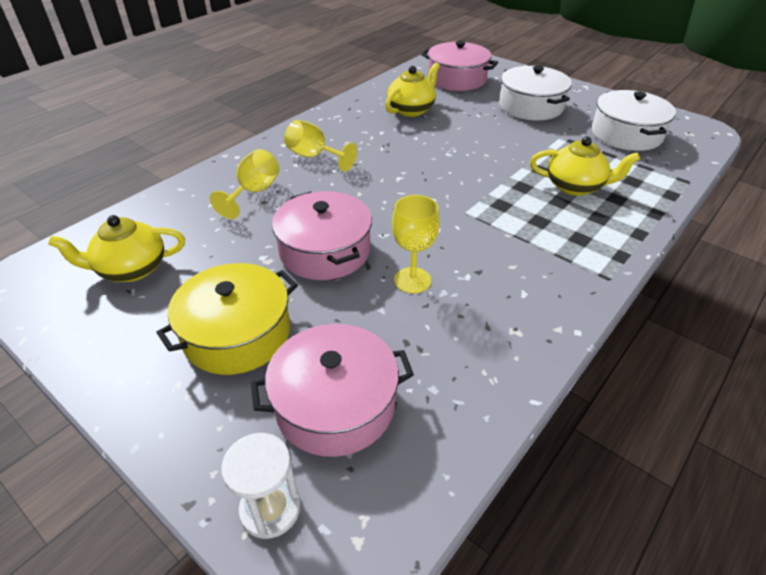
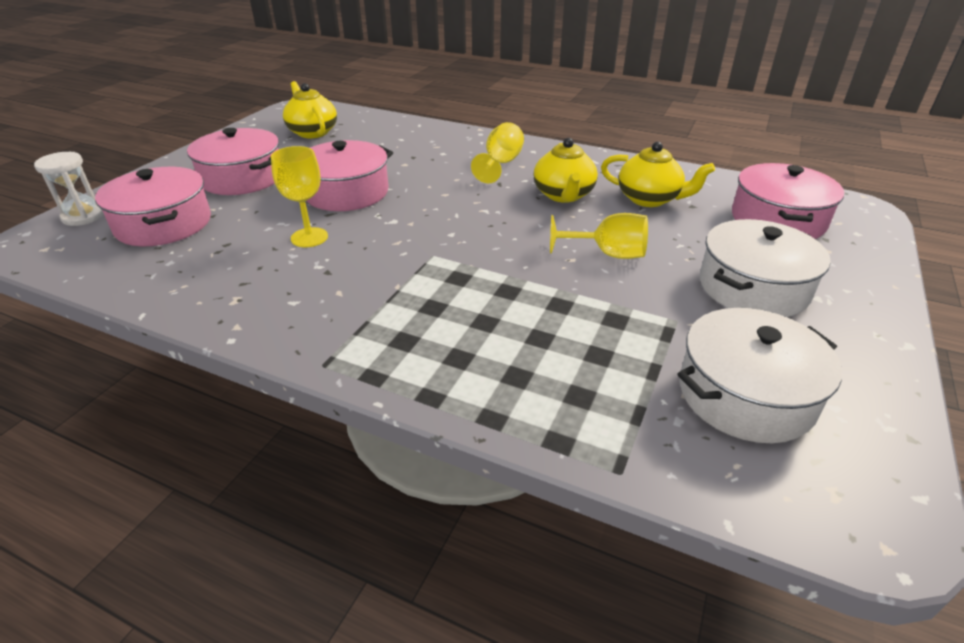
camera: 75 degrees right, 5 degrees down
(237, 334) = (242, 178): yellow pot -> pink pot
(254, 192) = (425, 150): yellow goblet -> yellow goblet (607, 254)
(575, 186) = (530, 335): yellow teapot -> yellow teapot (563, 195)

